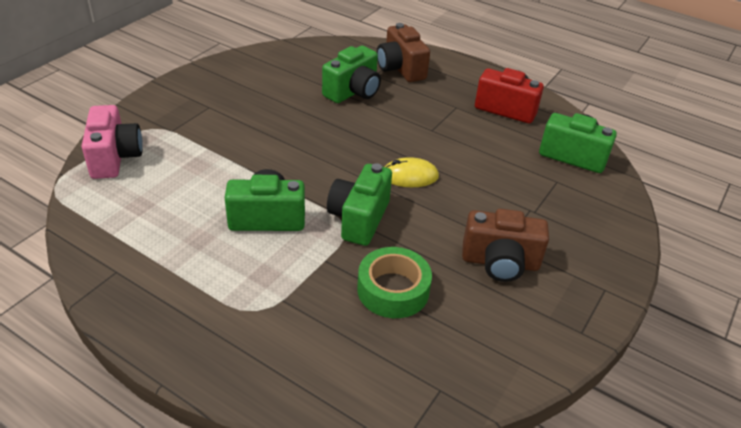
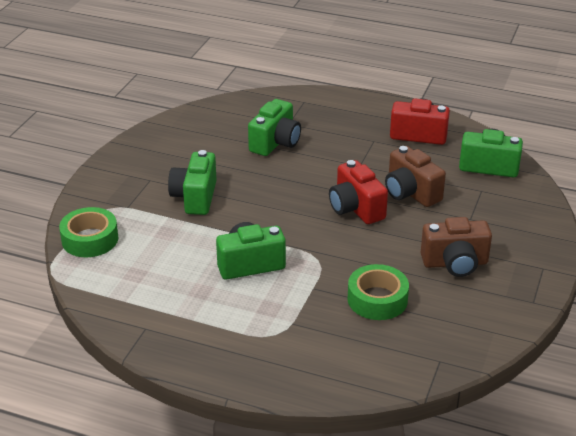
camera: 10 degrees left, 5 degrees down
(115, 157) = (90, 239): pink camera -> green tape
(359, 219) = (327, 251): green camera -> green camera (195, 197)
(400, 69) = (310, 113): brown camera -> brown camera (410, 193)
(409, 176) = (356, 208): yellow mouse -> red camera

